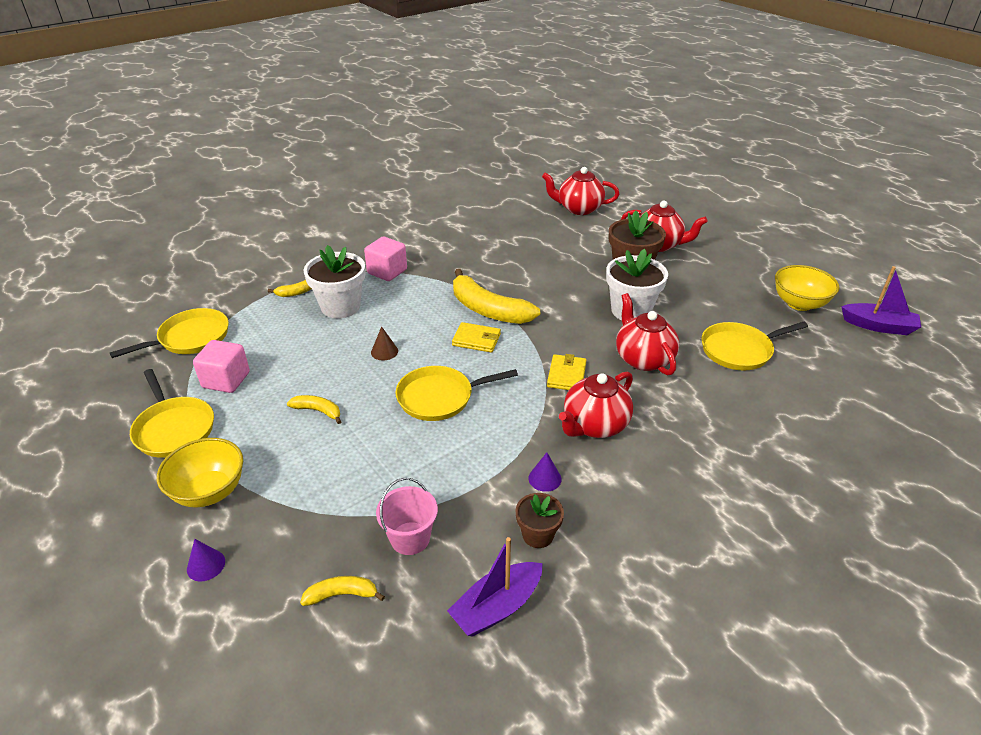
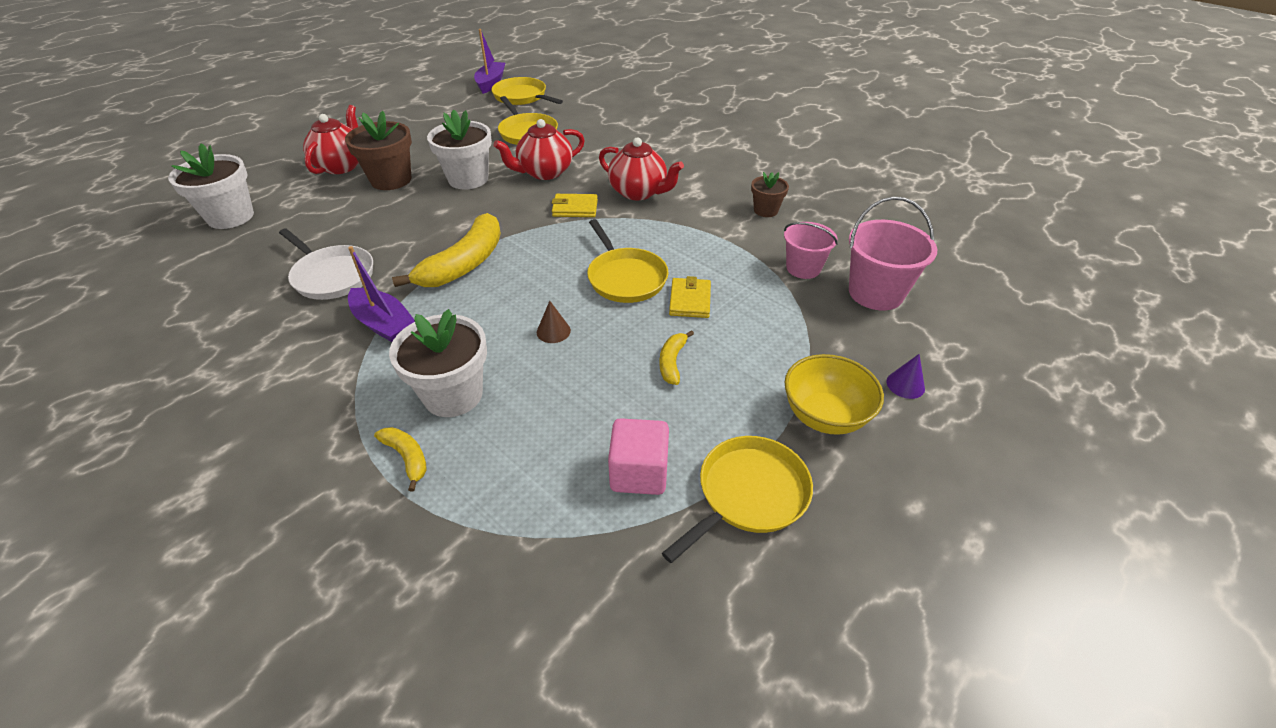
camera: 100 degrees left, 5 degrees up
(191, 338) = (543, 566): yellow pan -> yellow pan (522, 97)
(342, 594) = (875, 293): yellow banana -> pink bucket
(387, 271) = (360, 365): pink cube -> none
(476, 340) = (524, 266): yellow wallet -> yellow wallet (690, 300)
(490, 254) = (332, 276): none -> white pan
(497, 607) = (836, 222): purple boat -> purple boat (384, 324)
(544, 478) = (708, 211): purple cone -> none
(579, 209) = (230, 217): red teapot -> white flower pot
(799, 303) = (459, 107): yellow bowl -> none

